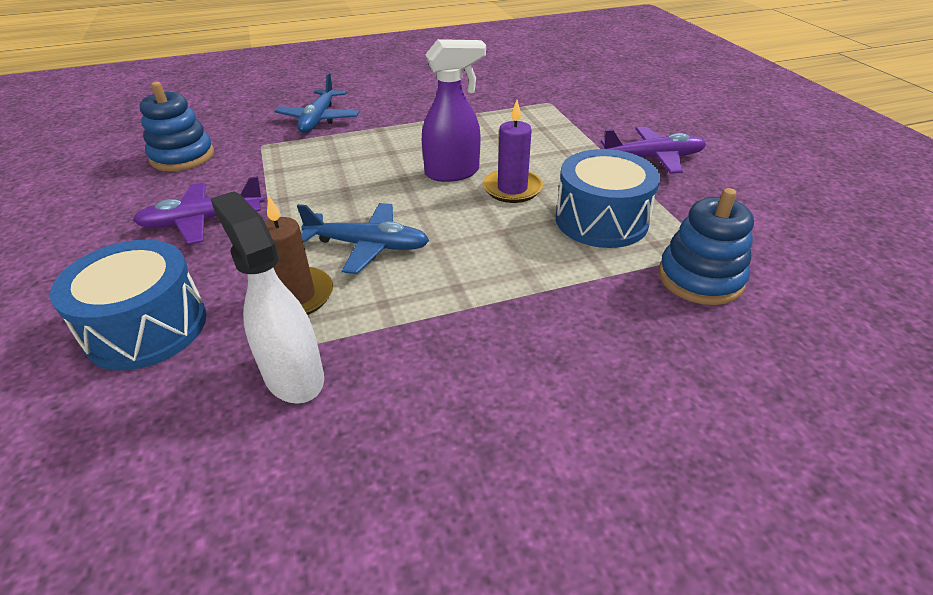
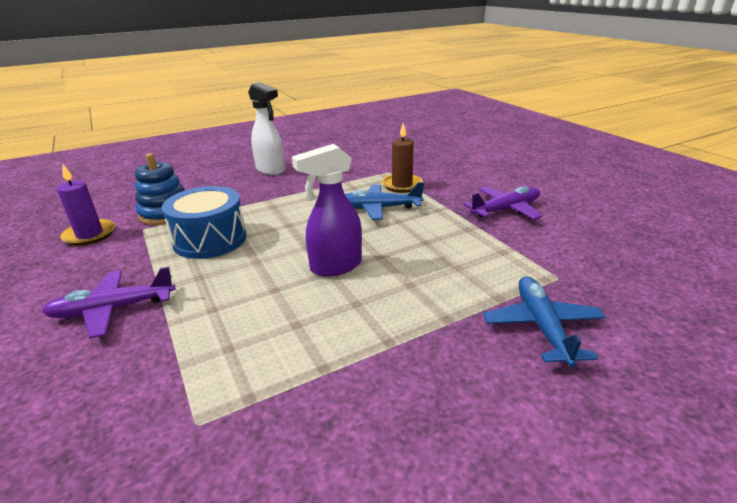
camera: 170 degrees right, 10 degrees down
(147, 327) = (462, 170): blue drum -> none
(182, 157) = (613, 254): blue stacking toy -> none
(293, 375) = (379, 166): white spray bottle -> white spray bottle (270, 170)
(512, 189) = (278, 257): purple candle -> purple candle (90, 235)

